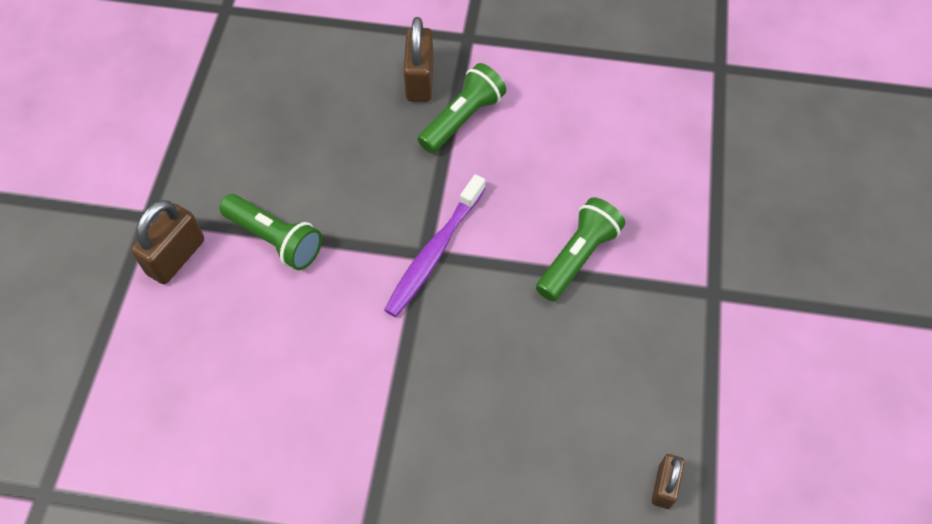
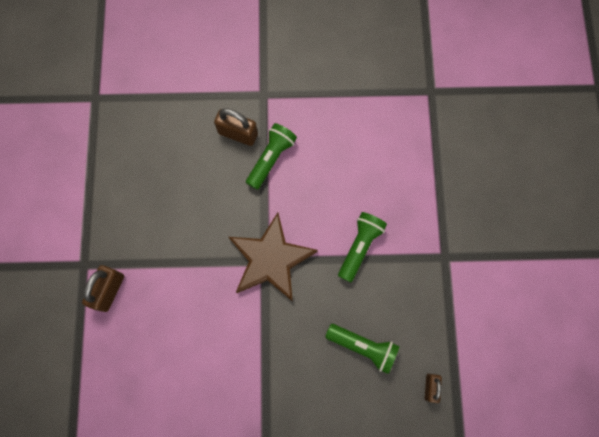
camera: 10 degrees left, 15 degrees up
(275, 239) = (169, 267): green flashlight -> green flashlight (363, 347)
(420, 80) = (238, 134): brown padlock -> brown padlock turned 60 degrees counterclockwise
(434, 252) = (271, 259): purple toothbrush -> brown star

